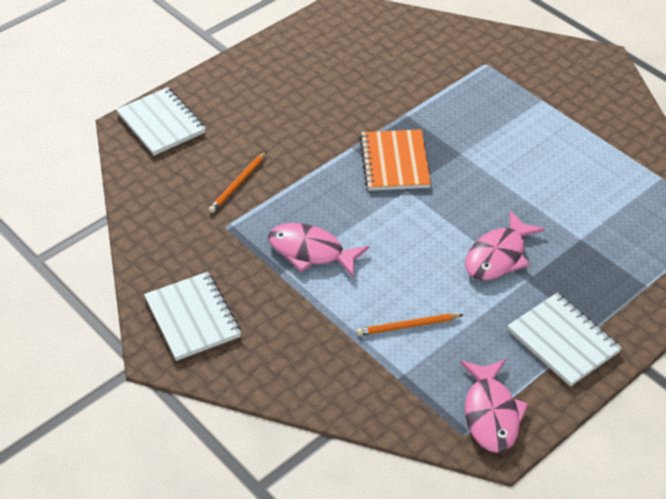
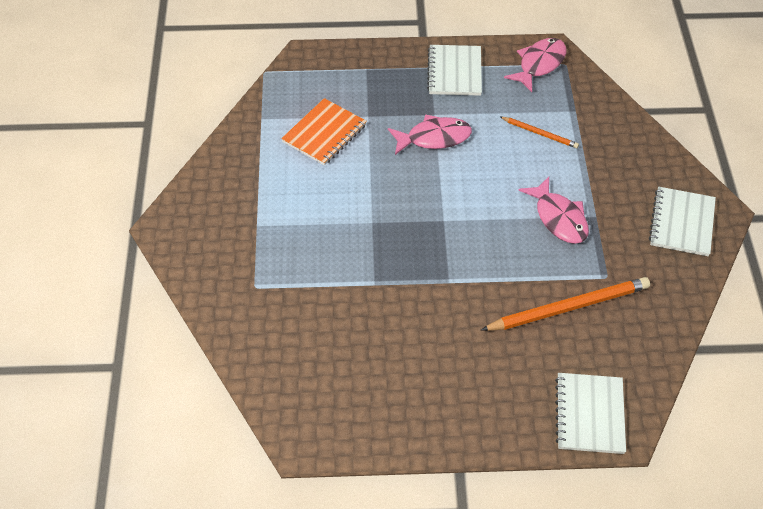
camera: 140 degrees left, 5 degrees up
(238, 184) = (568, 307): orange pencil -> orange pencil, size x1.89
(394, 162) = (429, 247): orange notebook -> orange notebook (324, 134)

